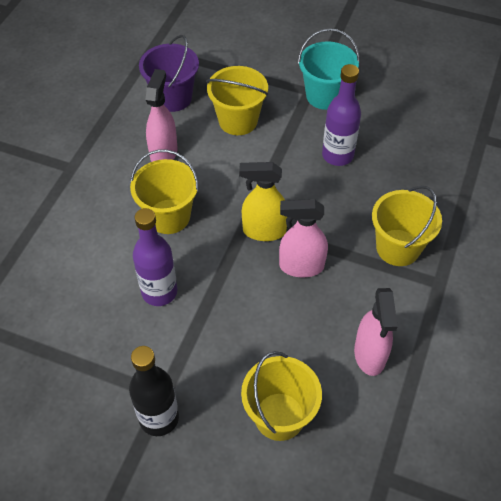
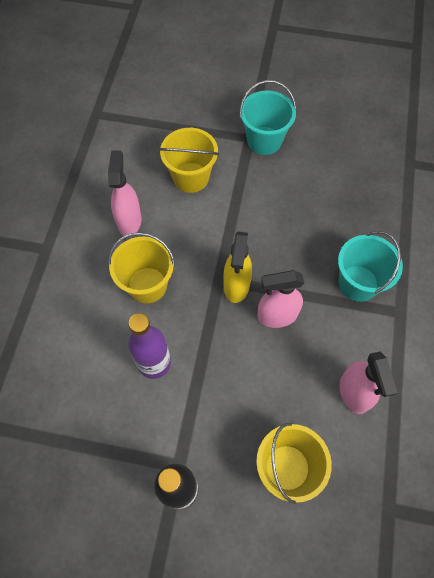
camera: 10 degrees left, 10 degrees up
(172, 98) = (126, 162): purple bucket -> none
(264, 231) = (236, 286): yellow spray bottle -> yellow spray bottle turned 75 degrees counterclockwise
(337, 155) = (287, 199): purple bottle -> none
(398, 247) = (358, 283): yellow bucket -> turquoise bucket

